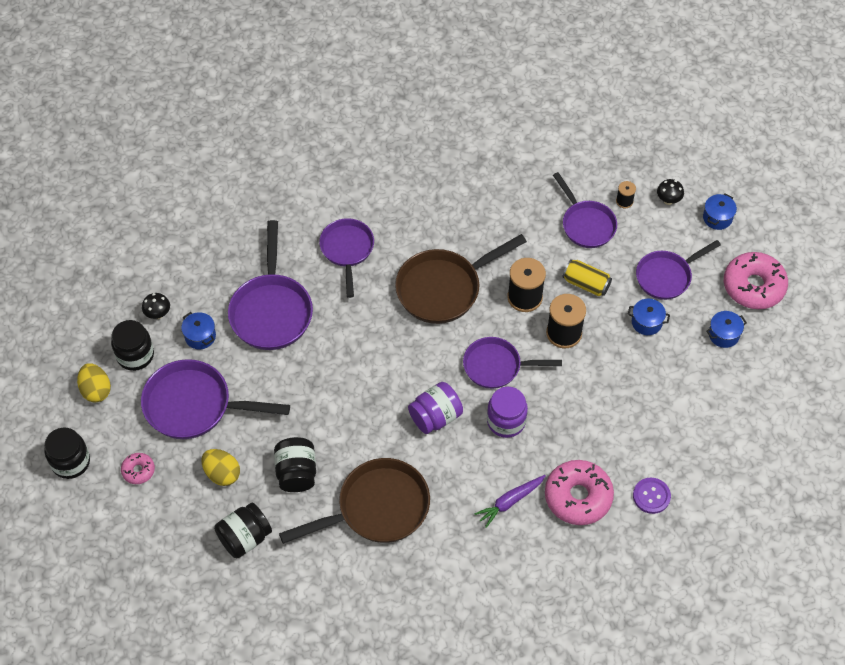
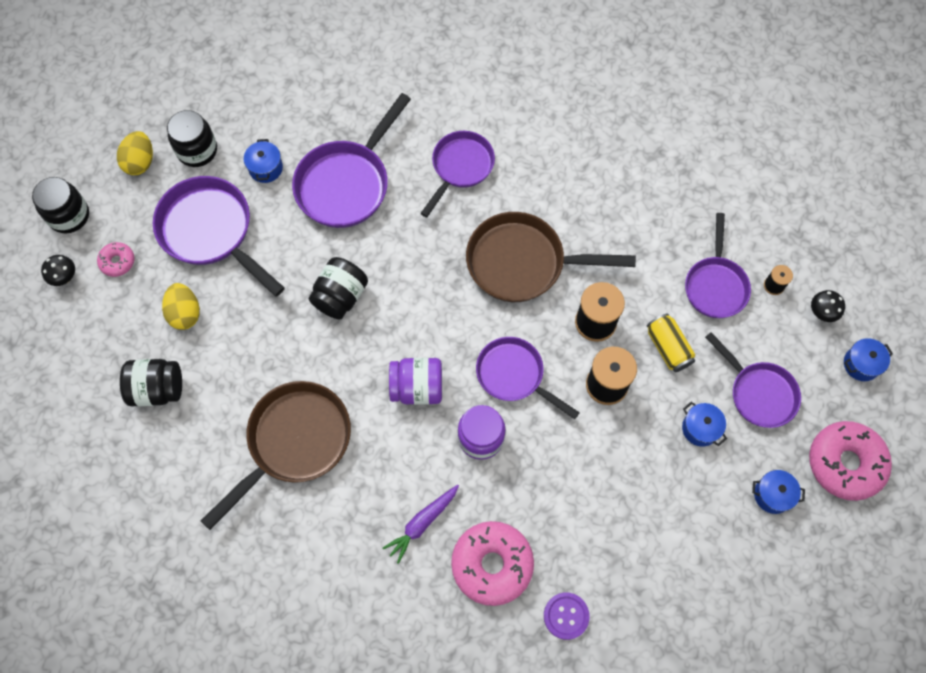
camera: 35 degrees right, 10 degrees up
(158, 314) = (245, 123): black mushroom -> black mushroom (65, 278)
(296, 473) = (249, 357): black jar -> black jar (340, 296)
(377, 508) = (294, 442): brown pan -> brown pan turned 60 degrees counterclockwise
(510, 502) = (422, 523): purple carrot -> purple carrot turned 45 degrees counterclockwise
(666, 276) = (758, 393): purple pan -> purple pan turned 135 degrees counterclockwise

